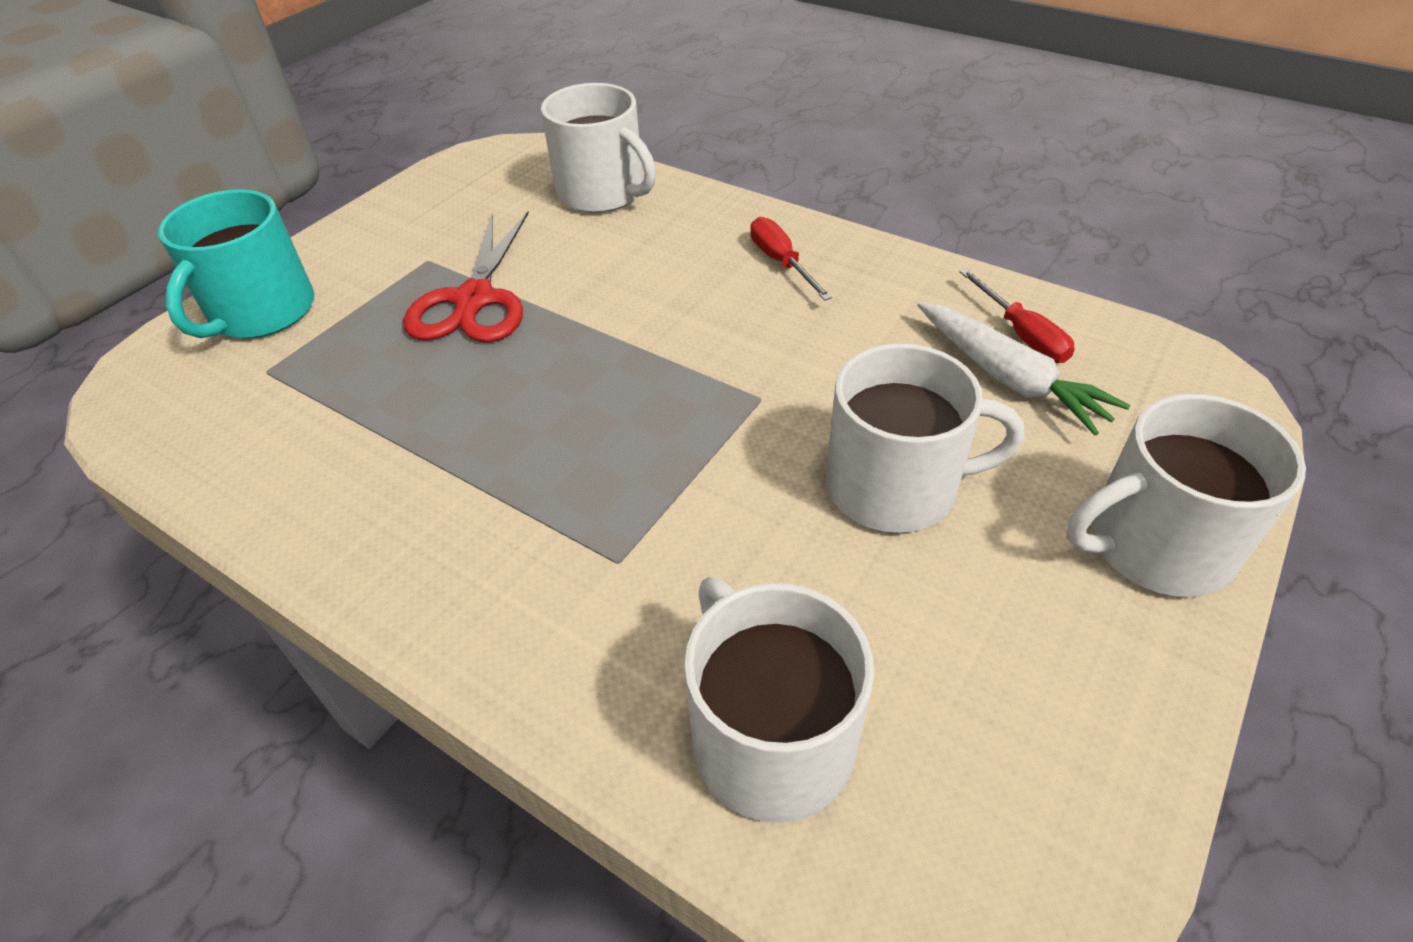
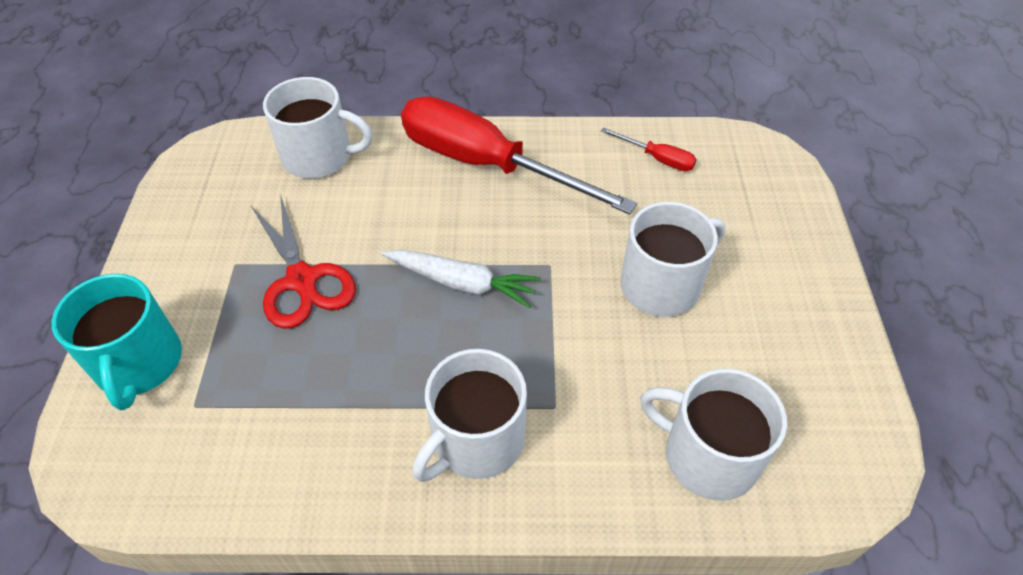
camera: 35 degrees left, 5 degrees up
(781, 262) = (487, 164): red screwdriver -> red screwdriver, size x2.50
(1009, 378) = (670, 190): white carrot -> white carrot (462, 283)
(1155, 545) = (799, 256): white mug -> white mug (476, 440)

